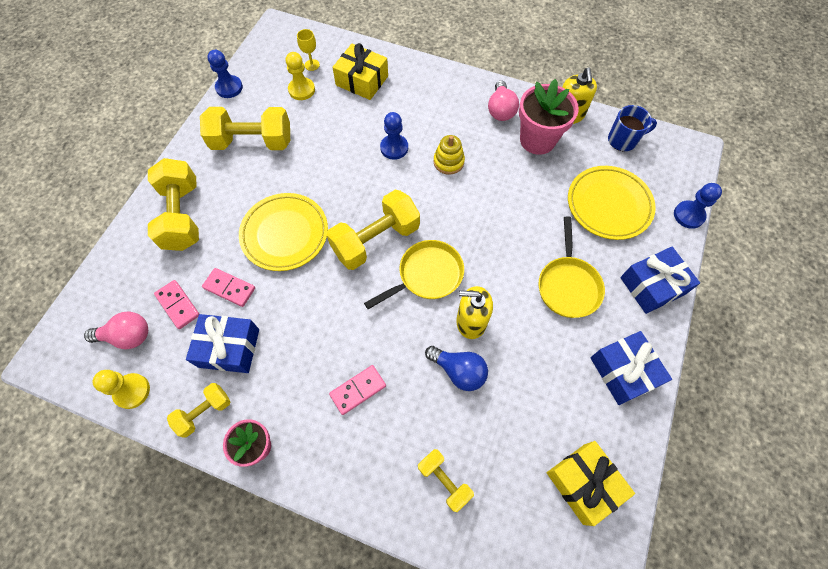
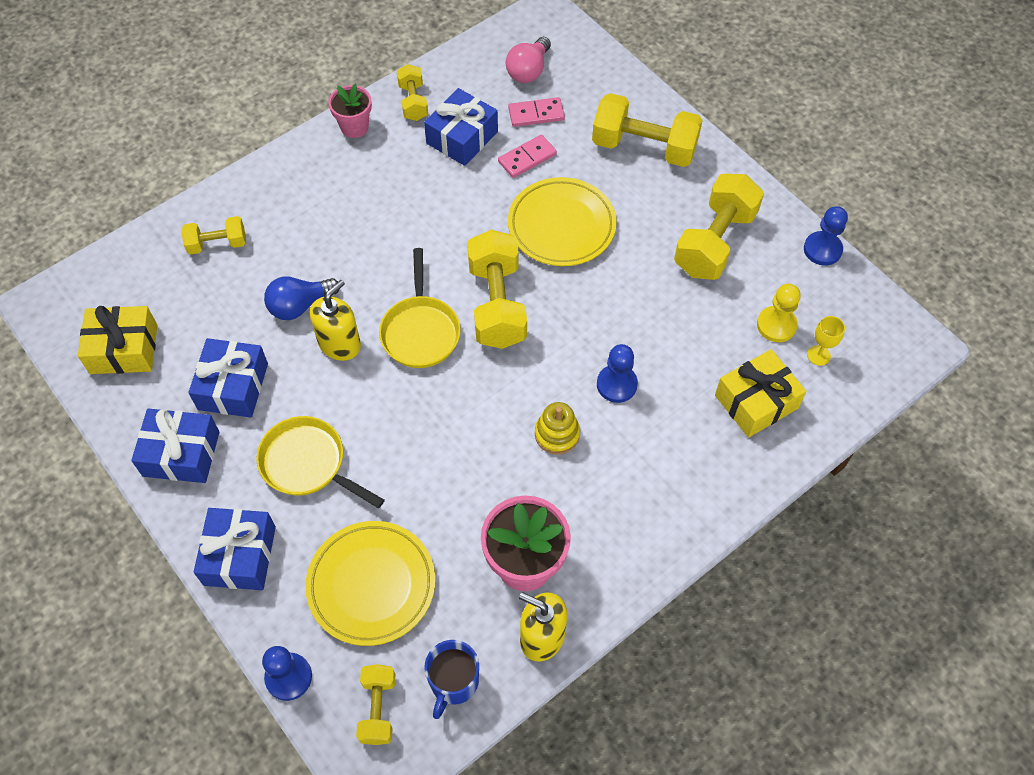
camera: 120 degrees right, 5 degrees down
(132, 391) = (471, 60): yellow pawn -> none
(358, 390) = (346, 217): pink domino -> none
(500, 110) = (604, 548): pink light bulb -> none
(552, 373) = (233, 386): none -> blue gift
(664, 165) = (378, 708): none -> yellow dumbbell

